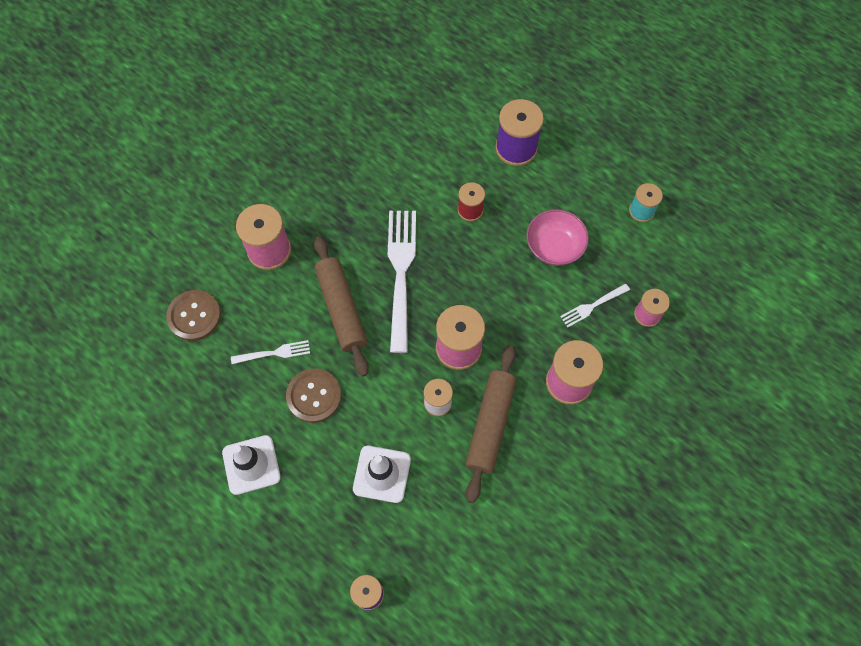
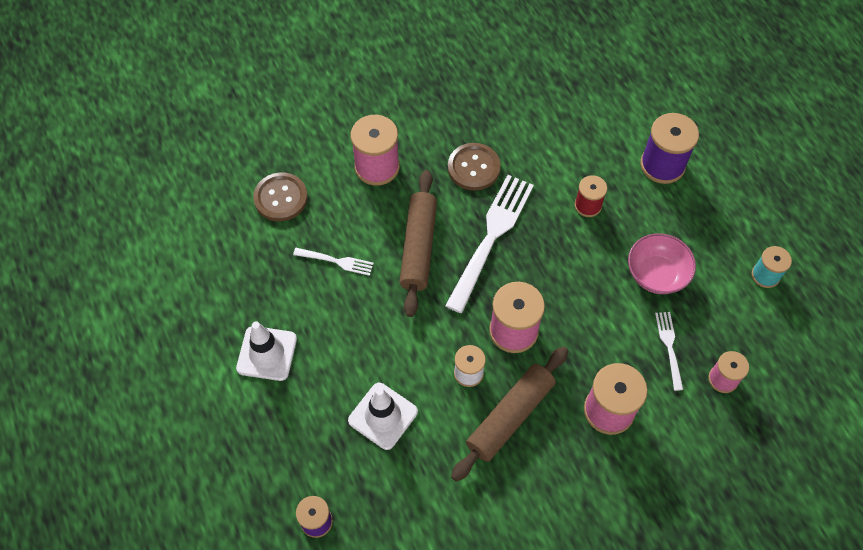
camera: 25 degrees right, 5 degrees down
(314, 396) = (354, 316): brown button -> brown button (473, 168)
(592, 306) = (669, 347): white fork -> white fork turned 90 degrees clockwise

